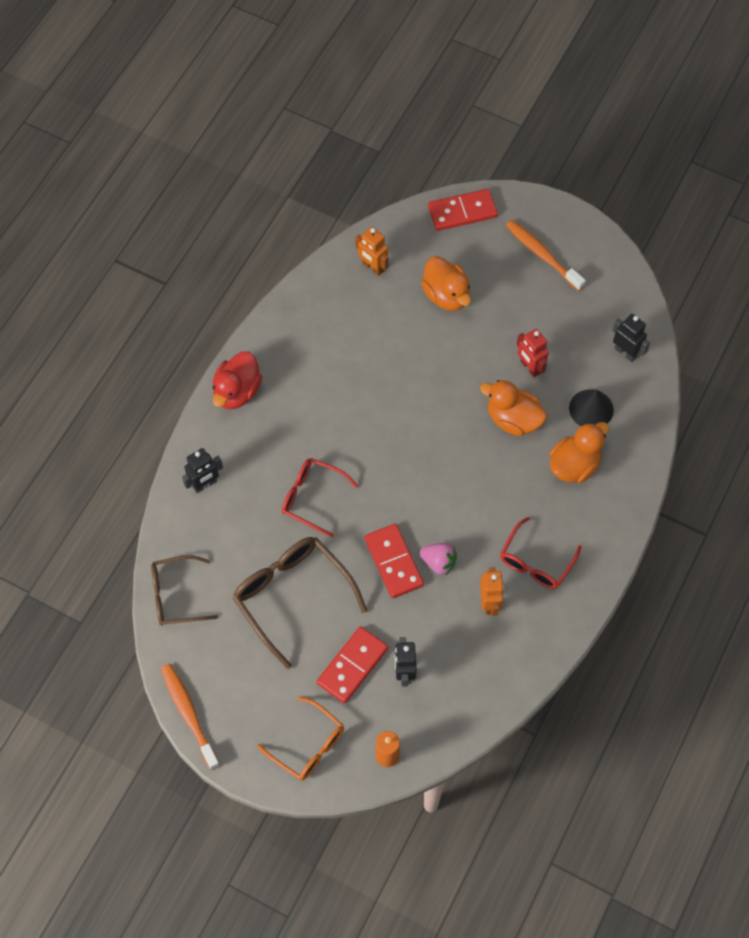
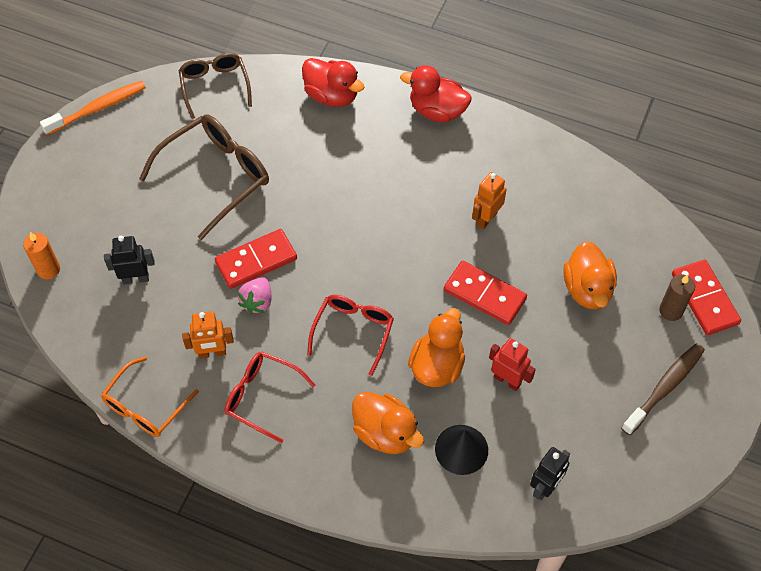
camera: 85 degrees right, 5 degrees down
(205, 484) = (332, 96): black robot -> red duck
(308, 745) = (63, 203): orange glasses -> orange glasses (145, 406)
(312, 498) = (324, 184): red glasses -> red glasses (353, 331)
(352, 666) = (143, 233): red domino -> red domino (484, 294)
(372, 267) = (609, 215): orange robot -> orange robot (486, 218)
(446, 295) = (587, 289): orange duck -> orange duck turned 60 degrees counterclockwise
(471, 238) = (671, 311): none -> brown candle
(530, 367) = (507, 380): red robot -> red robot turned 75 degrees clockwise
(542, 255) = (664, 387): orange toothbrush -> brown toothbrush

